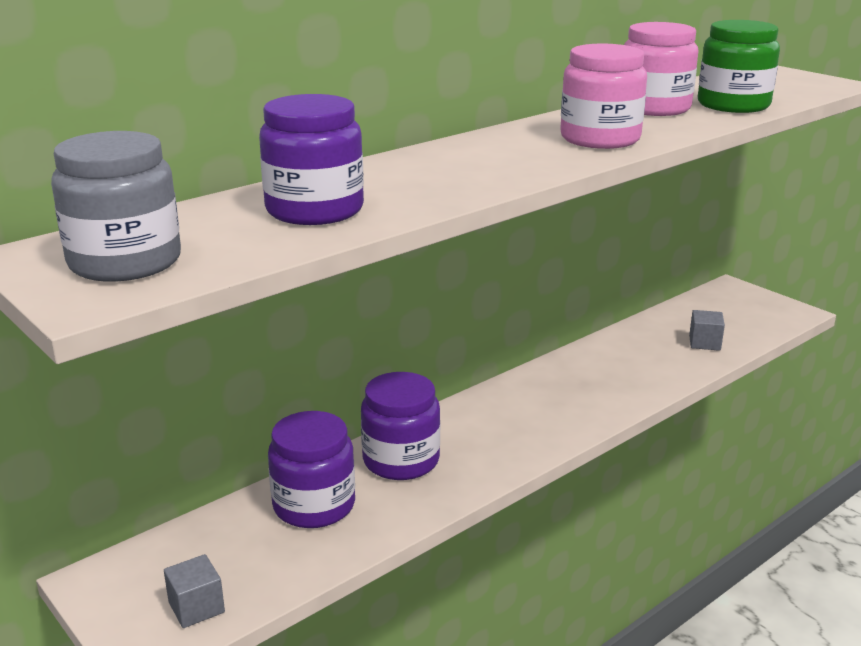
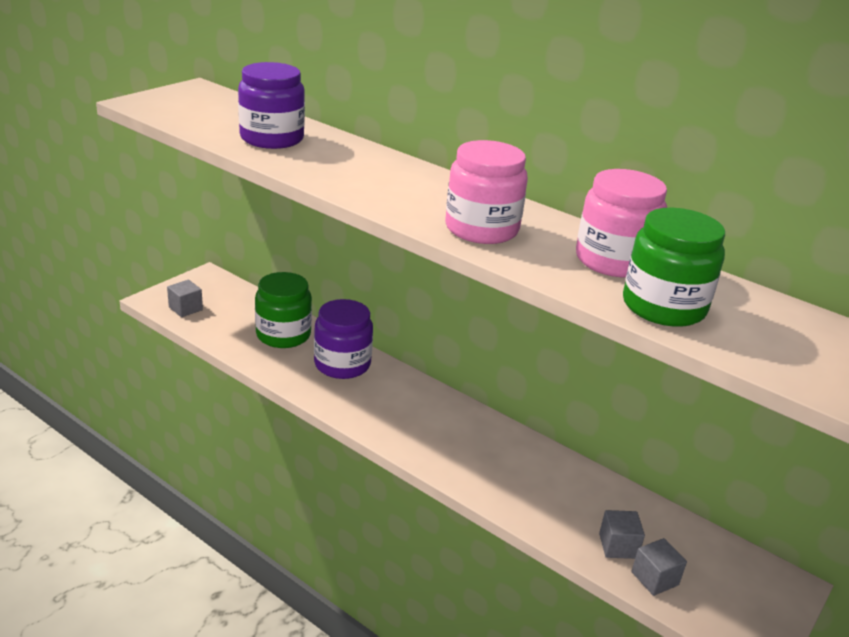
camera: 75 degrees right, 5 degrees up
(125, 262) = (185, 104): grey jar -> none
(314, 505) = (283, 335): purple jar -> green jar
(739, 335) = (654, 578): none -> grey cube

